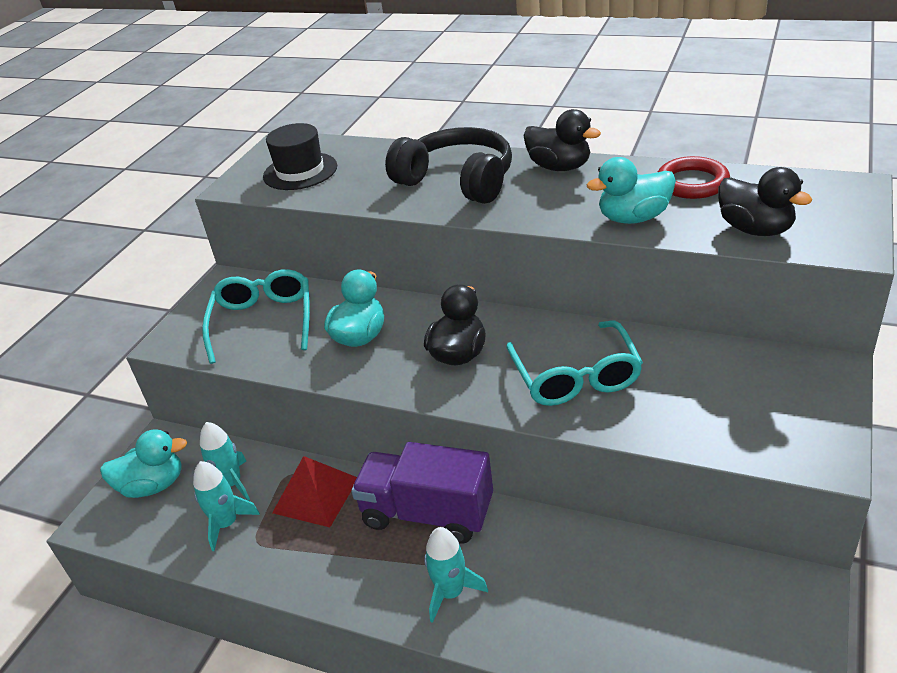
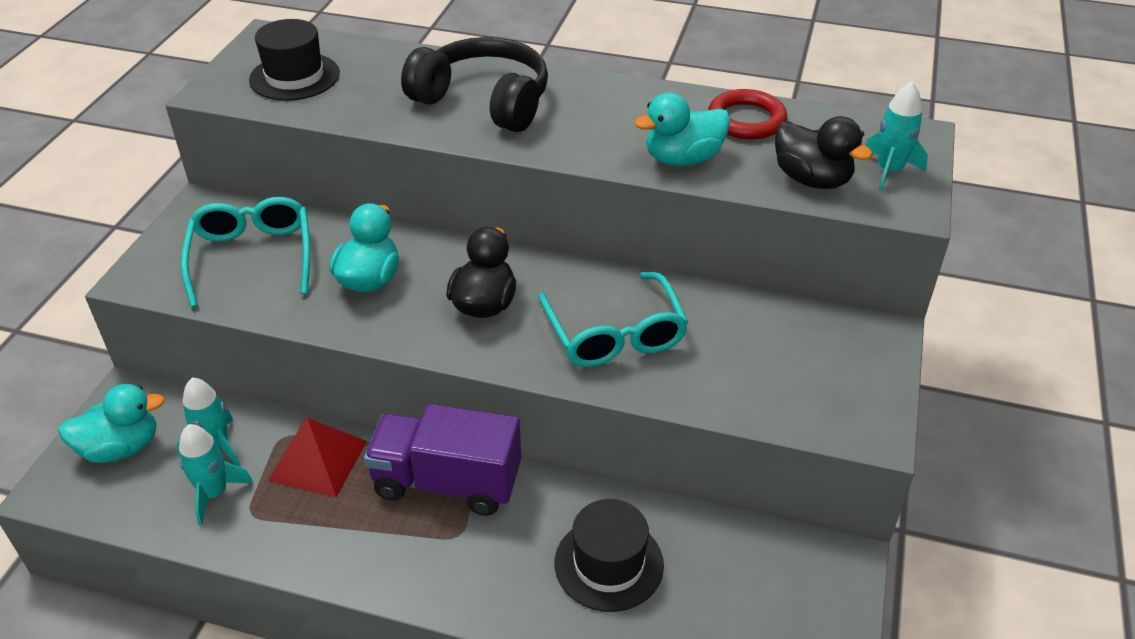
camera: 10 degrees left, 5 degrees up
(451, 592) = (475, 569): turquoise rocket -> turquoise rocket (889, 171)
(559, 167) = (600, 91): black duck -> none
(574, 588) = (609, 564): none -> black hat

